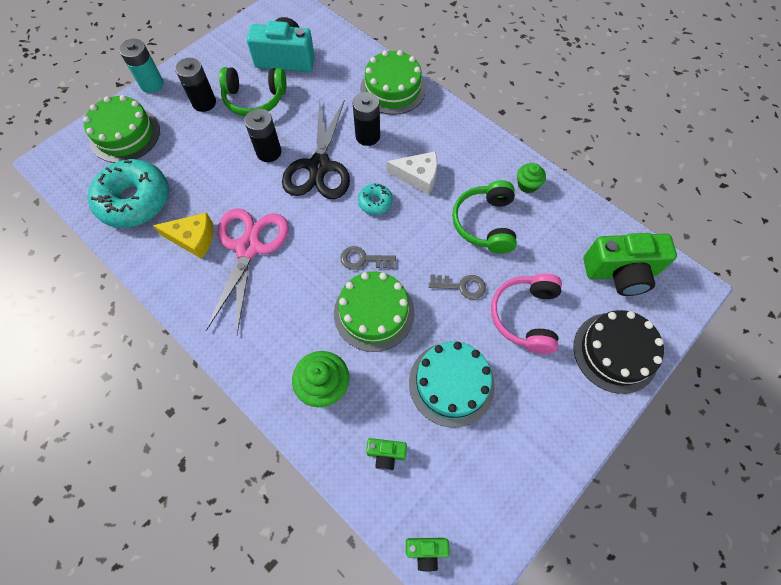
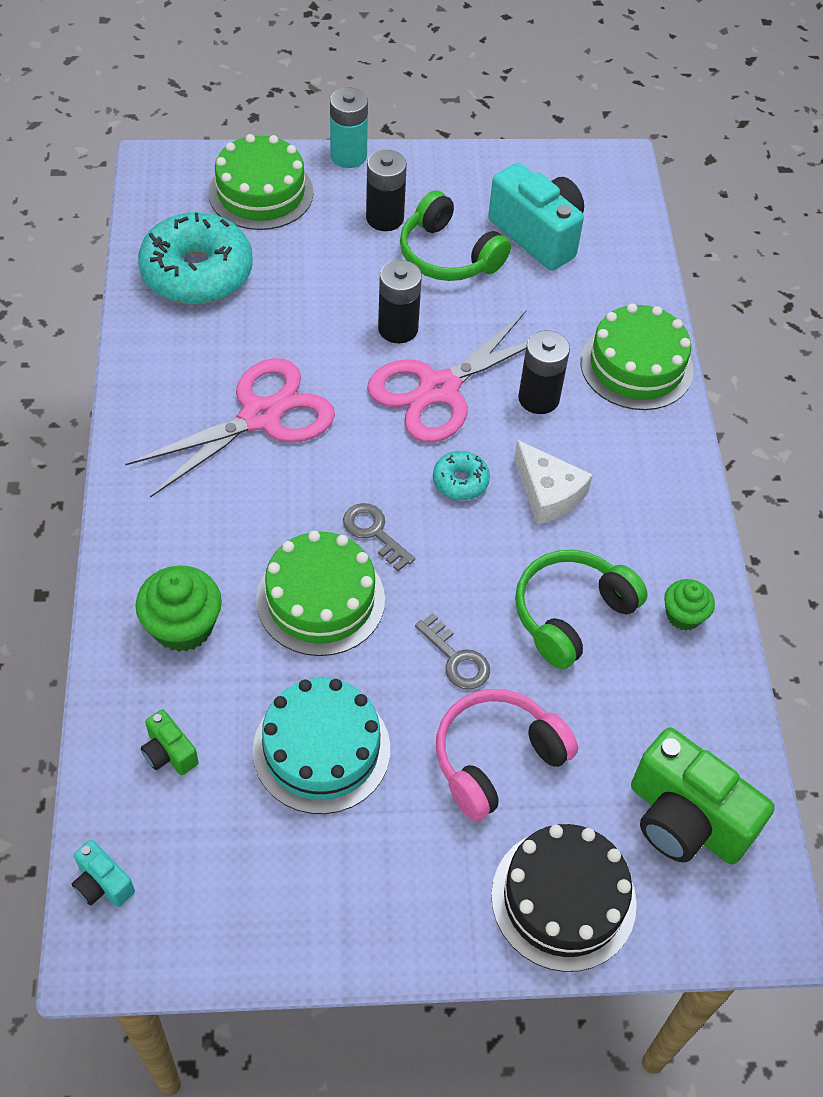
camera: 40 degrees right, 10 degrees down
(193, 239) = (214, 360): yellow cheese -> none
(319, 166) = (439, 389): black scissors -> pink scissors
(426, 551) = (102, 884): green camera -> turquoise camera

